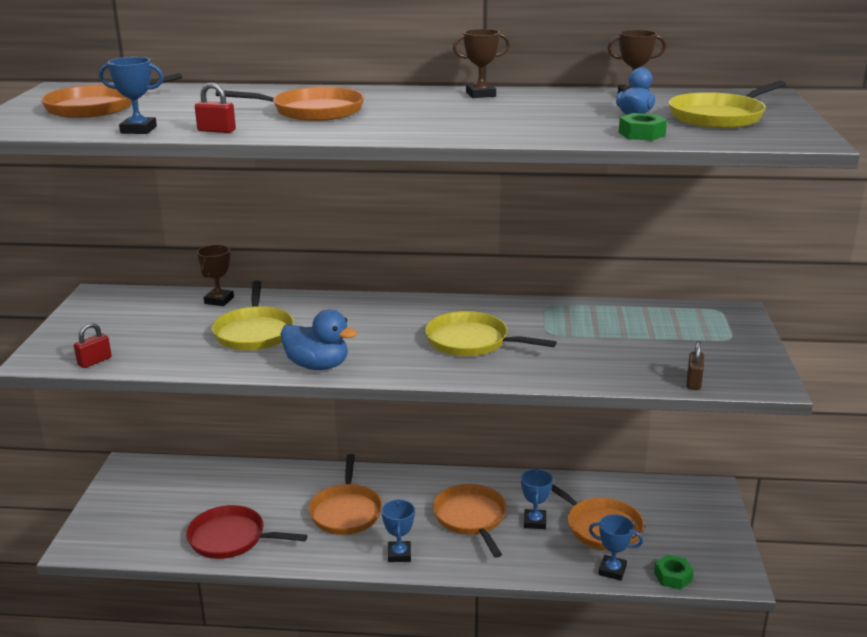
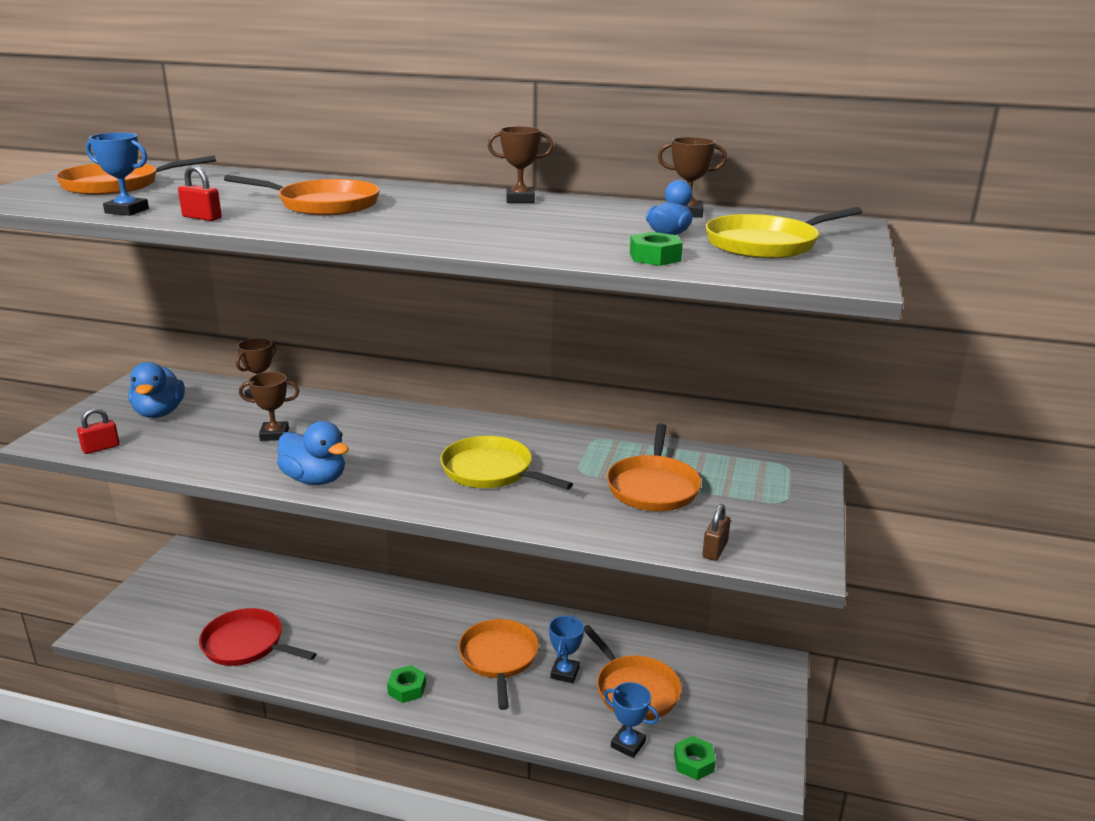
camera: 10 degrees right, 0 degrees up
(130, 325) = (159, 413): none -> blue duck
(254, 332) = (274, 434): yellow pan -> brown trophy
(346, 512) = (373, 632): orange pan -> orange pan (653, 487)
(399, 554) = (407, 689): blue trophy -> green nut

